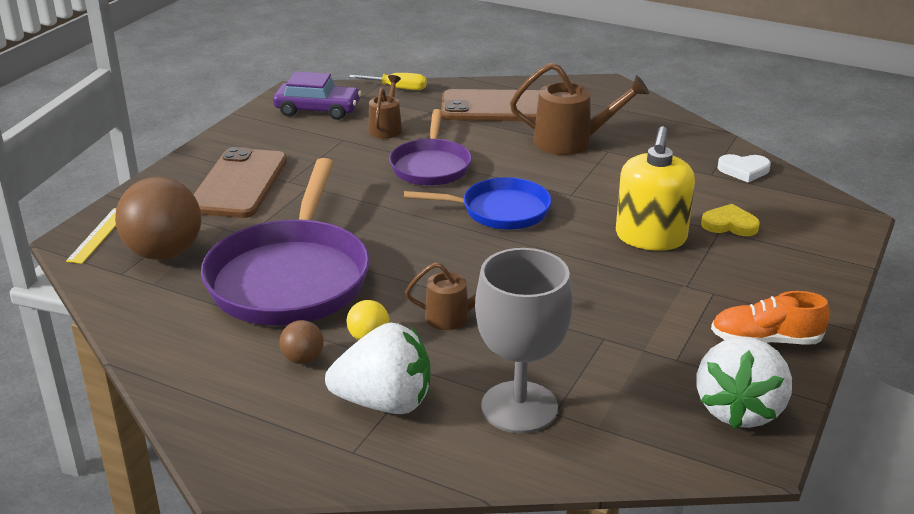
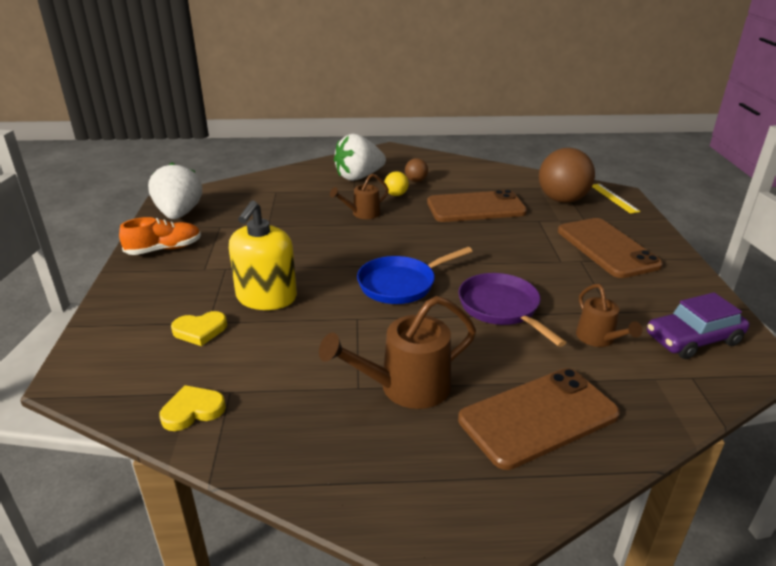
camera: 150 degrees right, 0 degrees up
(291, 277) = (476, 207): purple pan -> brown phone
(398, 88) = (683, 407): yellow screwdriver -> none
(519, 407) = (294, 189): grey goblet -> none
(650, 237) = (266, 297): yellow soap dispenser -> yellow soap dispenser turned 150 degrees counterclockwise
(744, 170) = (192, 411): white heart -> yellow heart

